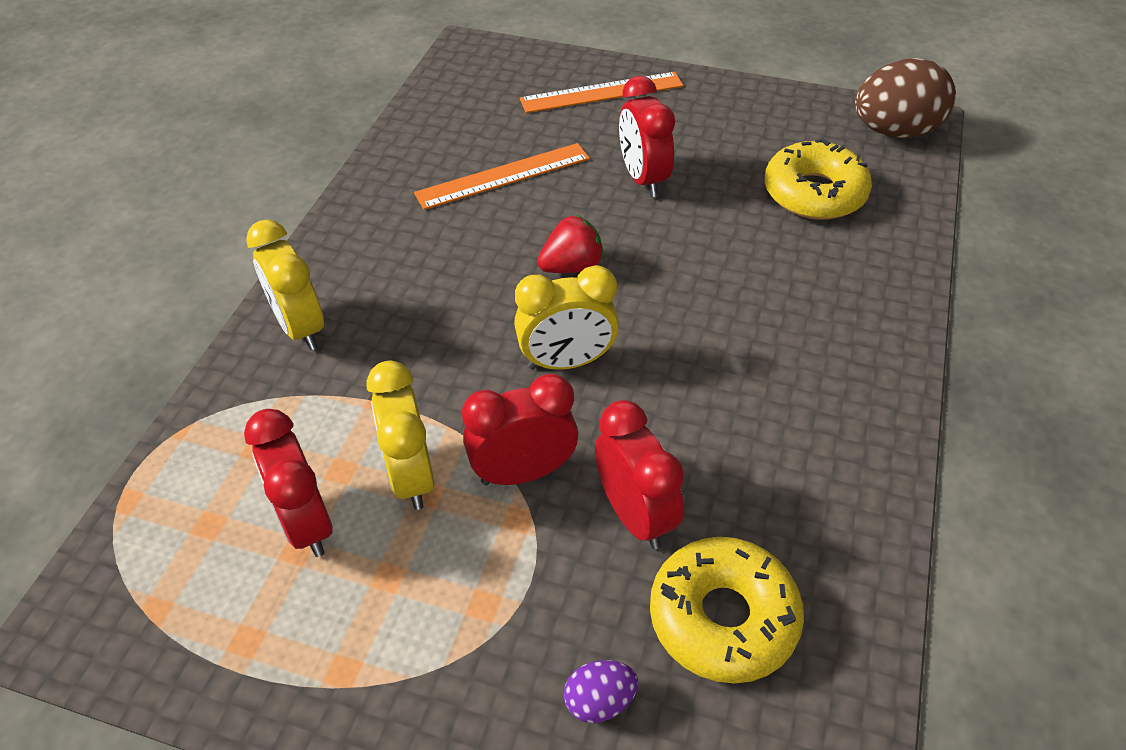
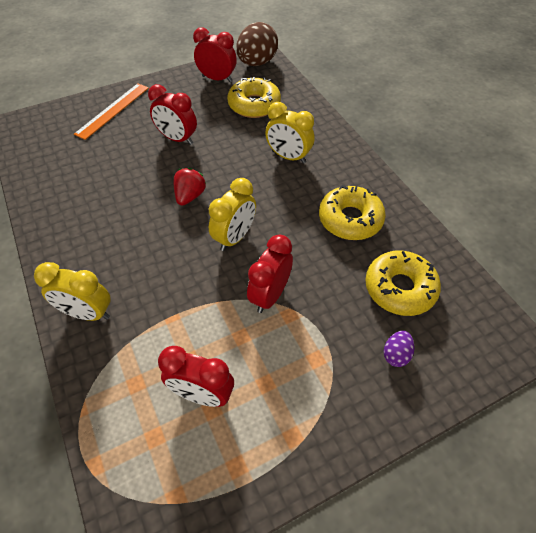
camera: 45 degrees left, 5 degrees up
(411, 476) = (225, 335): yellow clock -> yellow clock (288, 157)
(503, 176) = (109, 175): orange ruler -> none
(635, 515) = (330, 277): red clock -> red clock (217, 79)
(767, 458) = (350, 219): none -> yellow donut

